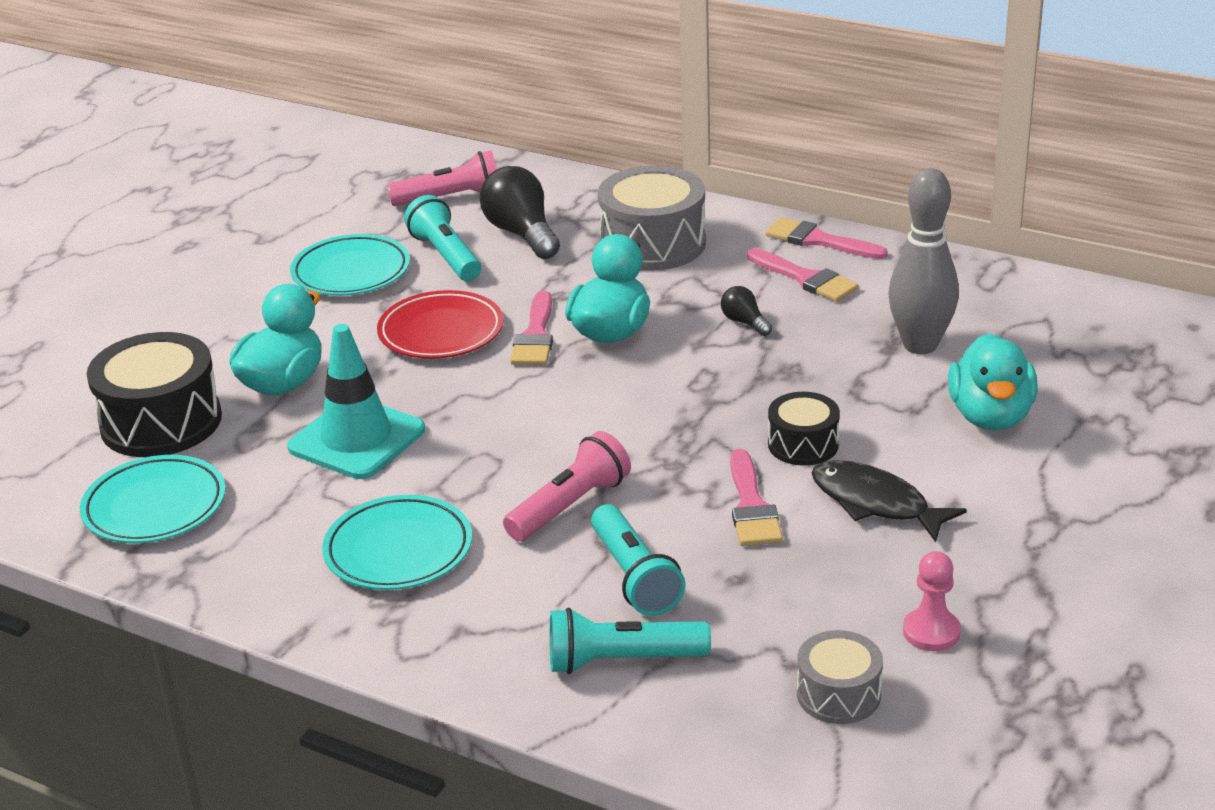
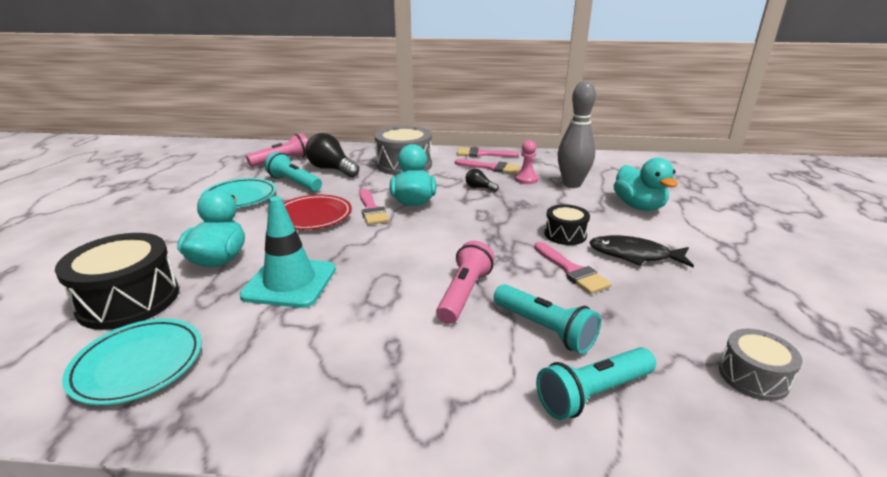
camera: 25 degrees left, 5 degrees down
(398, 550) = (364, 351): turquoise plate -> none
(931, 632) = (750, 319): pink pawn -> pink pawn (526, 179)

